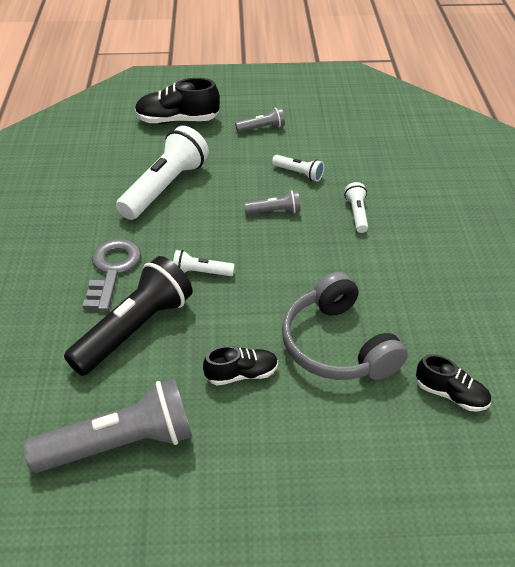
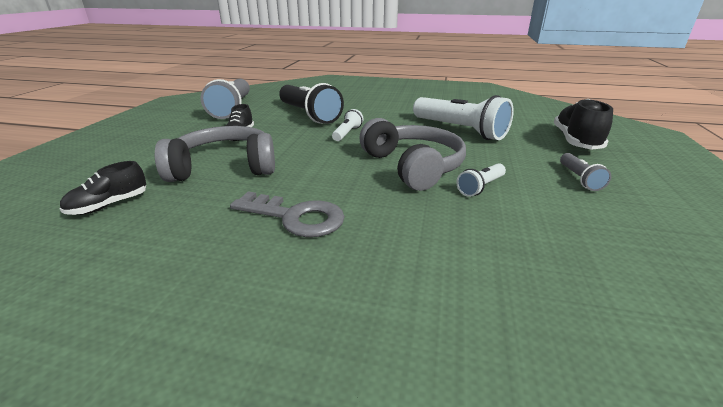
camera: 105 degrees right, 15 degrees down
(112, 270) = (367, 112): grey key -> grey key (295, 217)
(274, 211) = (413, 166): grey flashlight -> grey headphones
(357, 214) = (393, 209): white flashlight -> none

